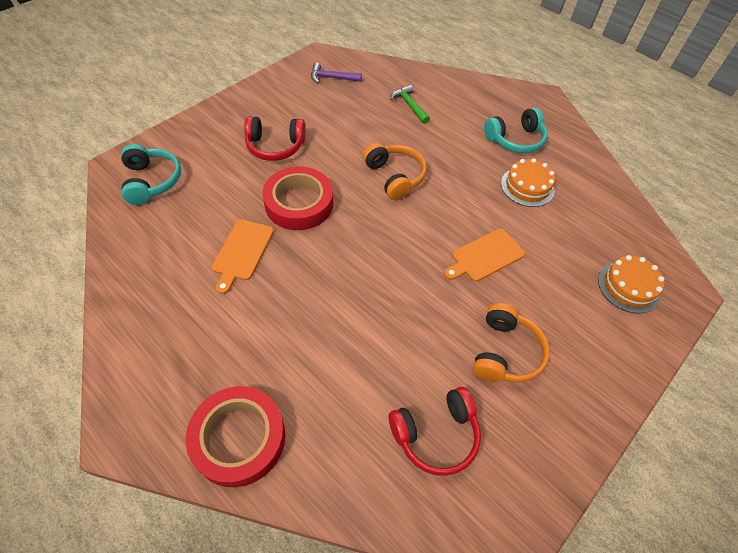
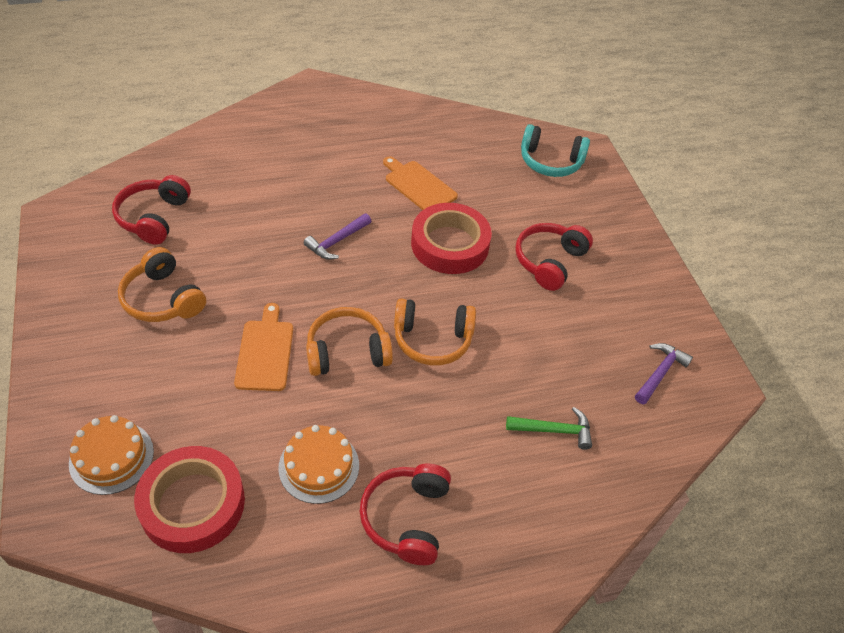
camera: 120 degrees right, 5 degrees down
(239, 438) = (257, 128): red tape -> red tape (192, 504)
(350, 273) = (337, 241): none -> purple hammer
(443, 213) = (347, 351): none -> orange headphones
(515, 140) = (407, 518): turquoise headphones -> red headphones

